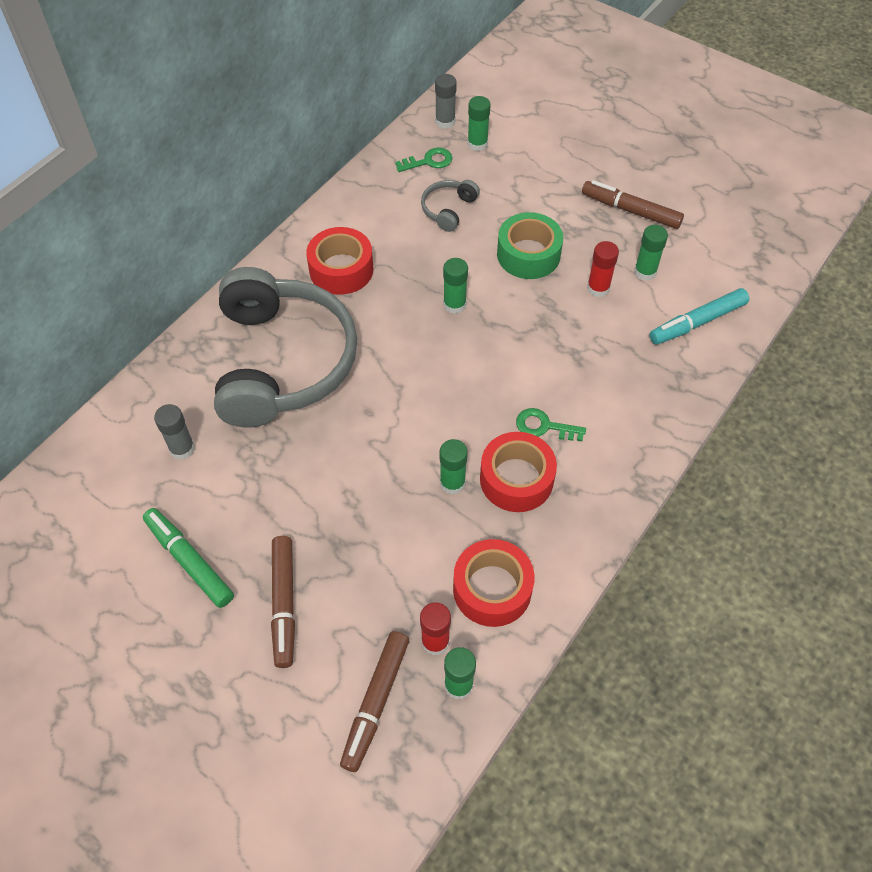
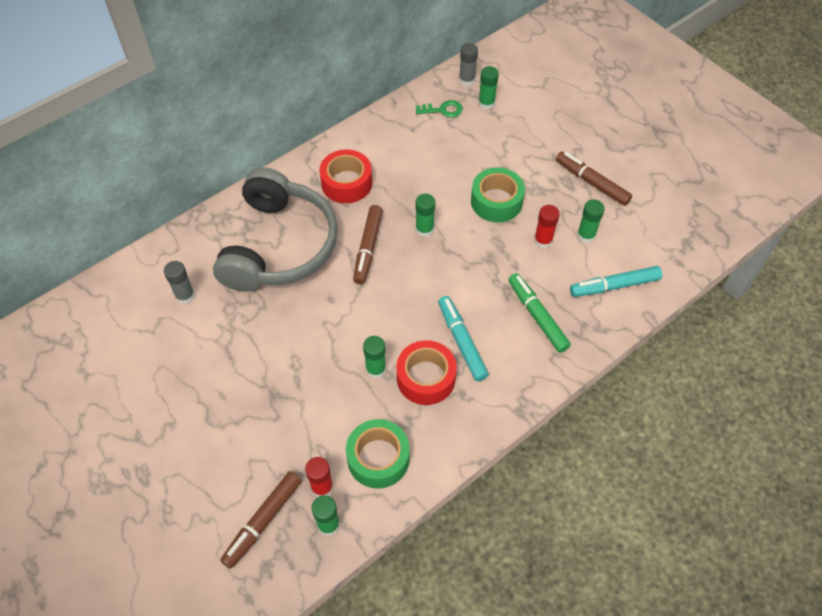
camera: 15 degrees right, 0 degrees up
(189, 561) = (163, 381): green marker -> green marker (537, 316)
(284, 604) = (221, 430): brown marker -> brown marker (368, 248)
(448, 209) = (445, 152): grey headphones -> none
(492, 589) = (378, 458): red tape -> green tape
(544, 426) = (461, 341): green key -> turquoise marker

